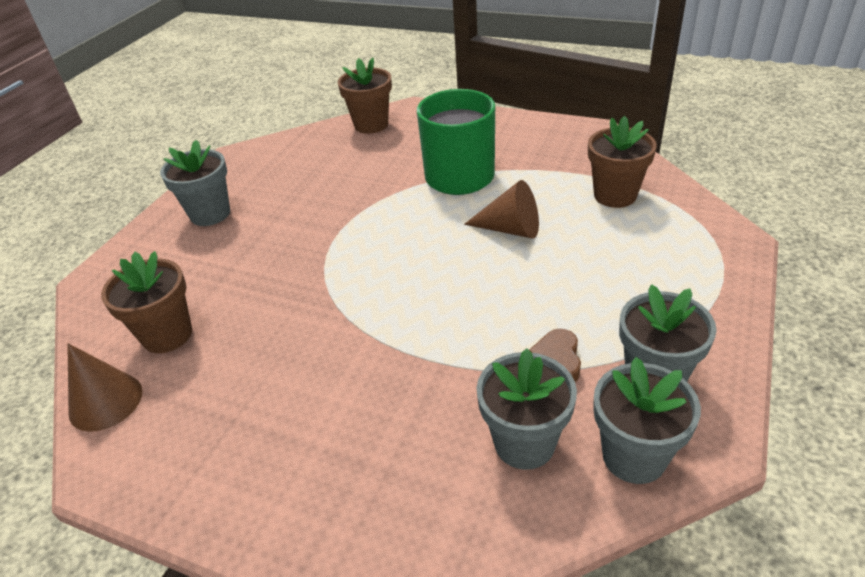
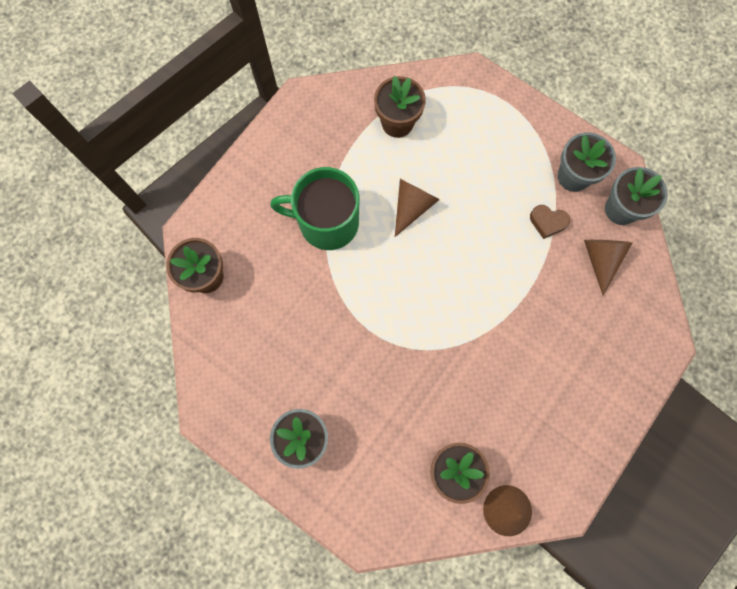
camera: 80 degrees left, 35 degrees up
(524, 443) = (600, 259): grey flower pot -> brown cone

